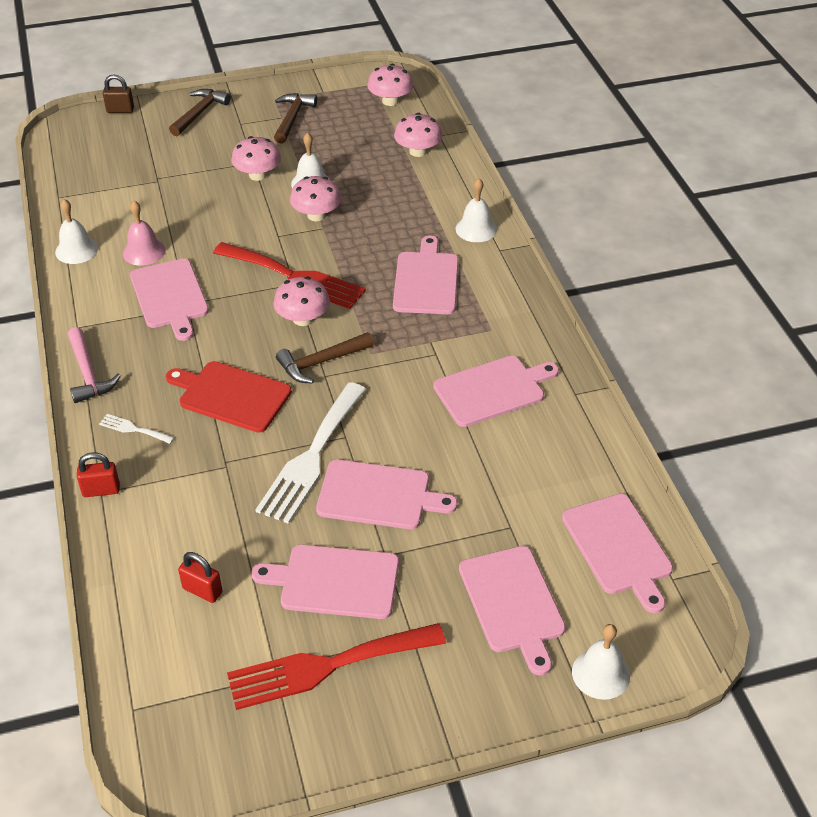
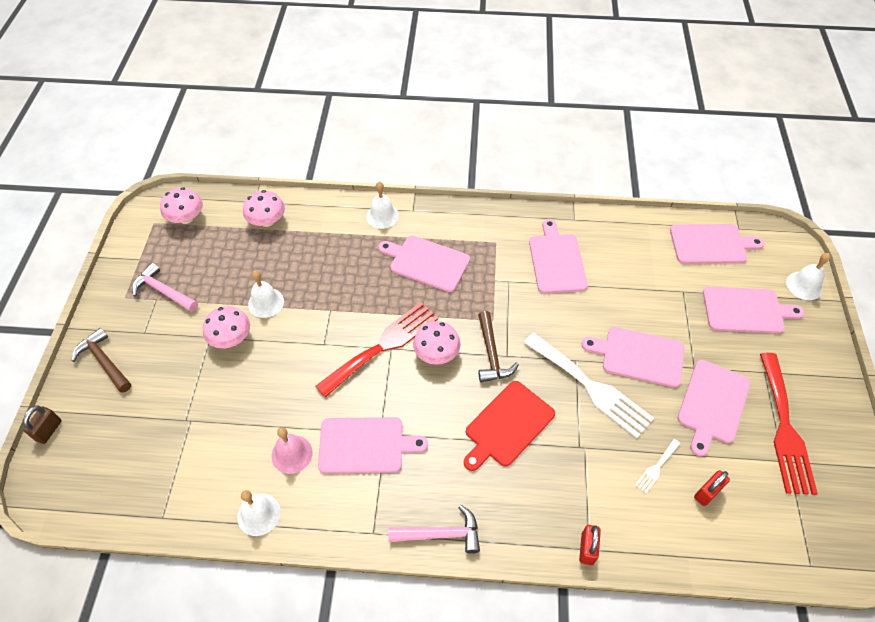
camera: 70 degrees left, 10 degrees up
(133, 429) = (523, 509): white fork -> white fork (656, 467)
(292, 118) = (164, 291): brown hammer -> pink hammer
(316, 215) = (311, 310): pink mushroom -> none
(378, 496) = (639, 356): pink cutting board -> pink cutting board turned 105 degrees counterclockwise

